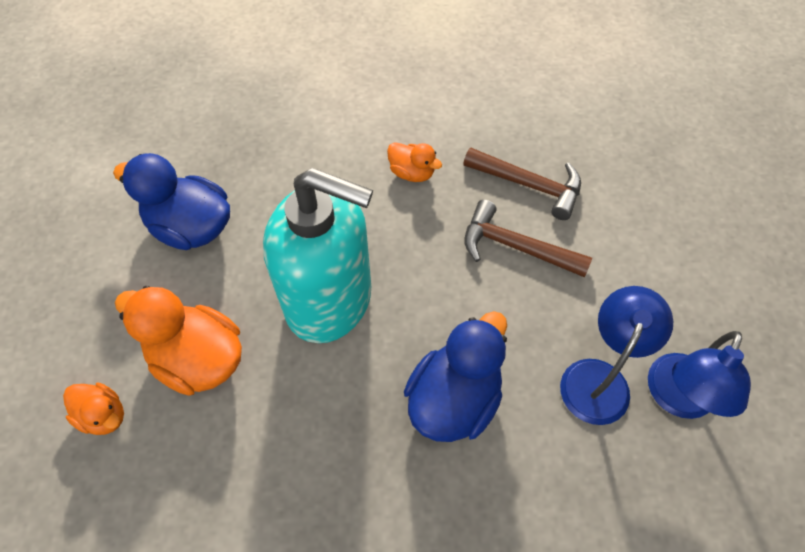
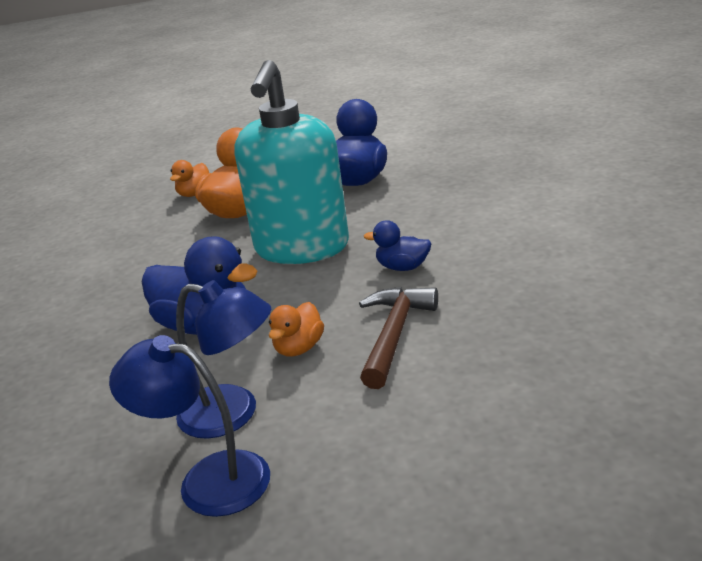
camera: 85 degrees right, 30 degrees down
(408, 222) = (402, 267): none -> blue duck
(412, 173) = (468, 258): orange duck -> orange duck (299, 348)
(529, 185) = (491, 331): brown hammer -> none

